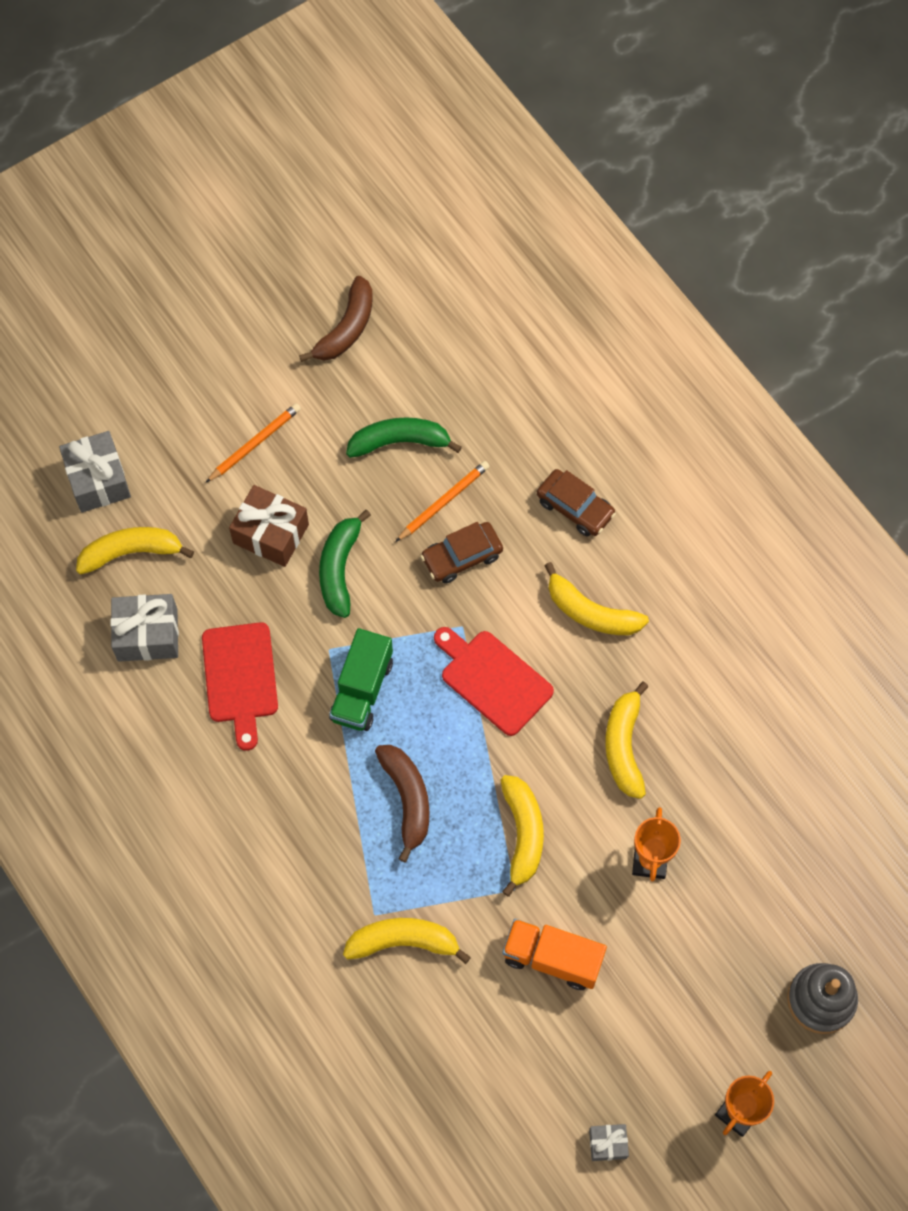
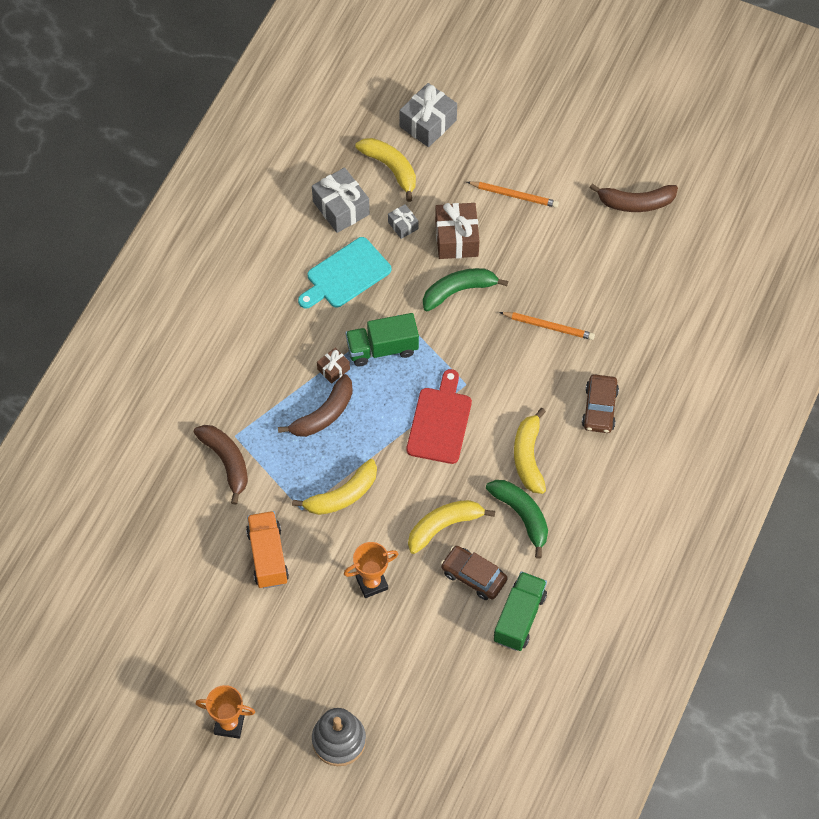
camera: 60 degrees right, 5 degrees down
(240, 678) = (345, 275): red cutting board -> turquoise cutting board
(355, 757) = (333, 369): none -> brown gift
(399, 442) = (574, 278): green banana -> green banana (522, 515)
(403, 942) = (226, 462): yellow banana -> brown banana
(462, 557) = (516, 358): brown car -> brown car (473, 576)
(608, 1144) = (162, 652): grey gift -> grey gift (403, 225)
(777, 728) = (519, 618): none -> green truck

